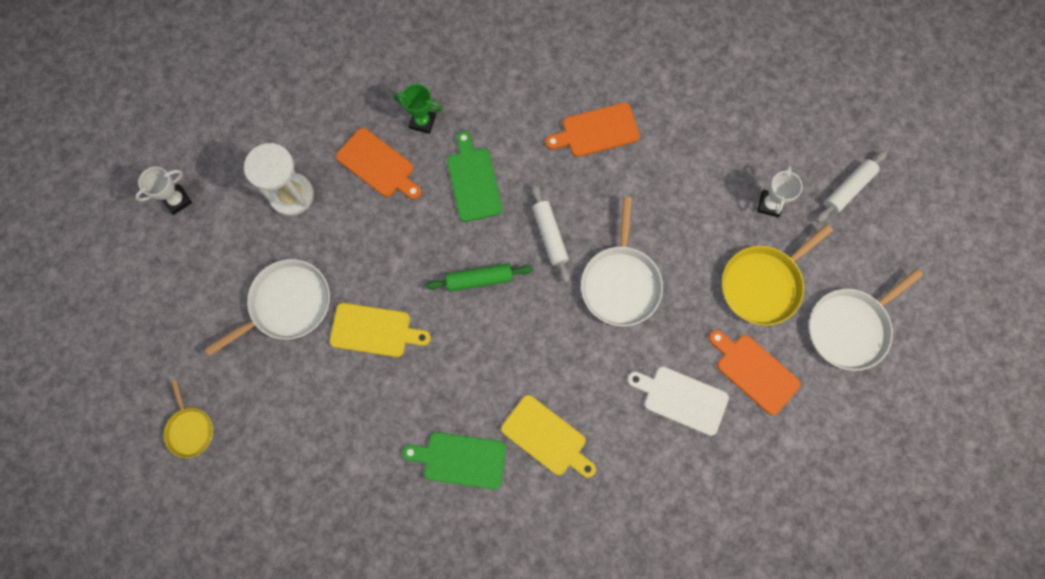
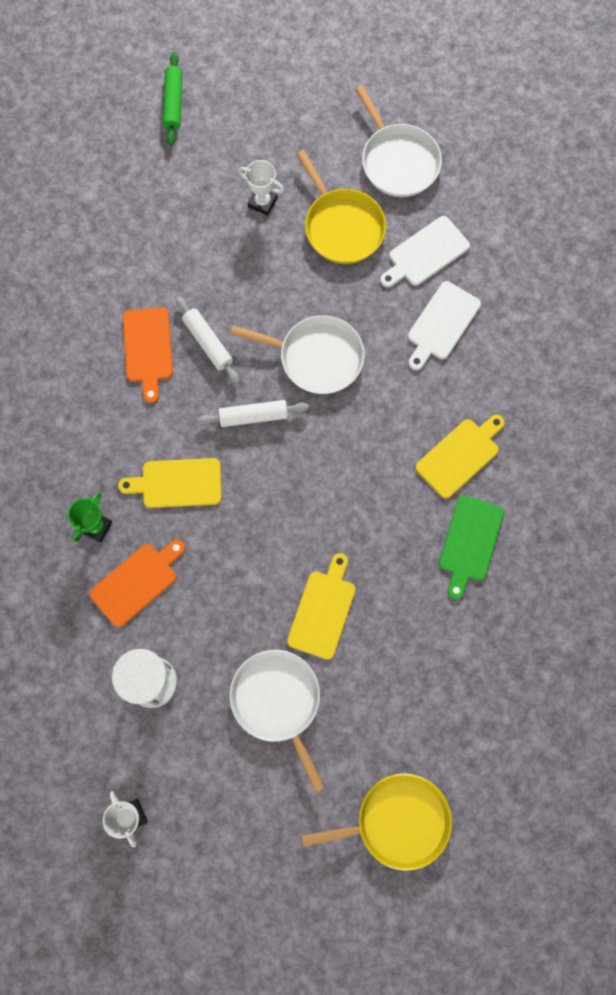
camera: 80 degrees left, 0 degrees up
(190, 429) = (397, 822): yellow pan -> yellow pan, size x1.73
(473, 181) = (177, 483): green cutting board -> yellow cutting board
(479, 279) = (287, 494): green rolling pin -> green rolling pin (173, 103)
(754, 371) = (426, 253): orange cutting board -> white cutting board
(848, 189) = (261, 129): white rolling pin -> white rolling pin (208, 342)

